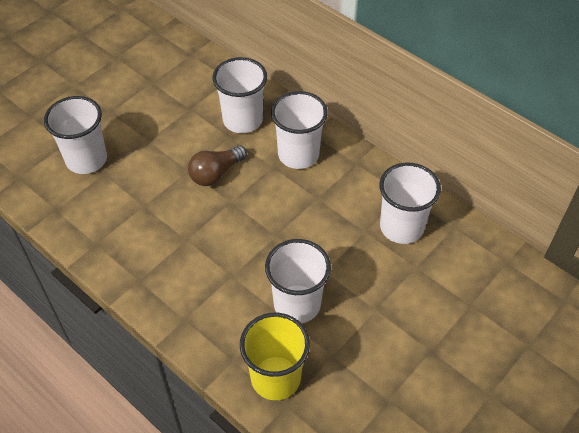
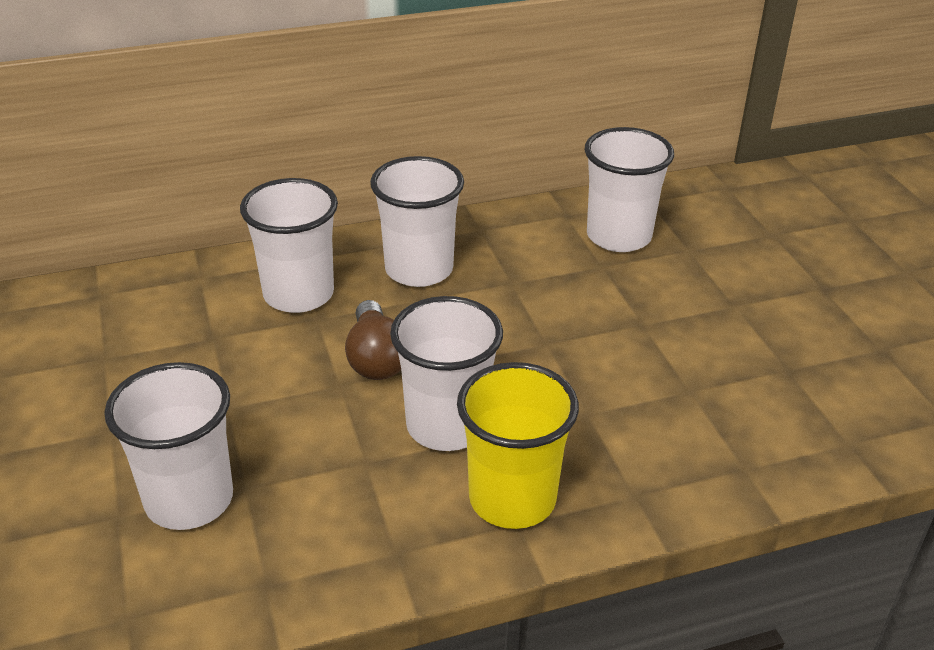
camera: 60 degrees left, 15 degrees down
(275, 378) = (798, 436): yellow cup -> yellow cup (512, 499)
(297, 304) = (683, 369): white cup -> white cup (446, 426)

